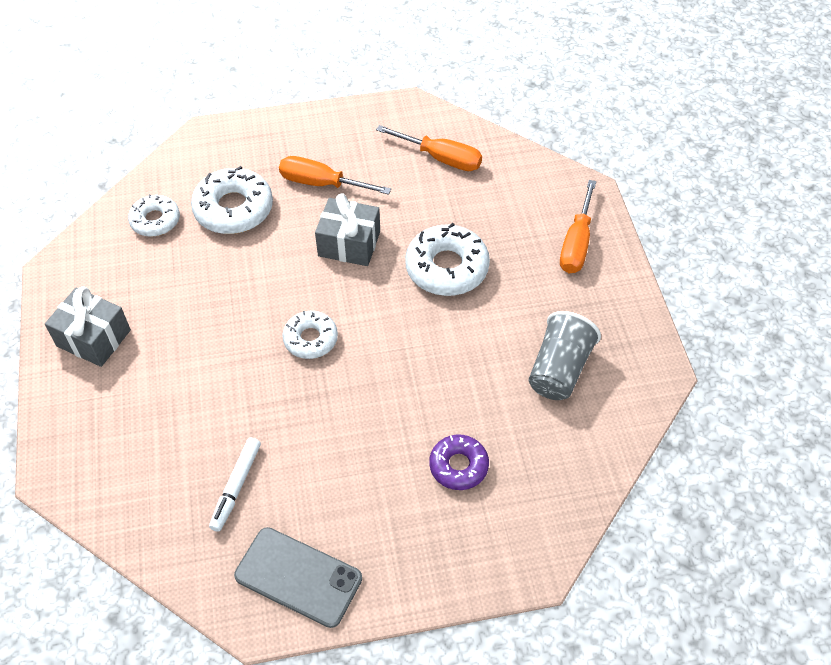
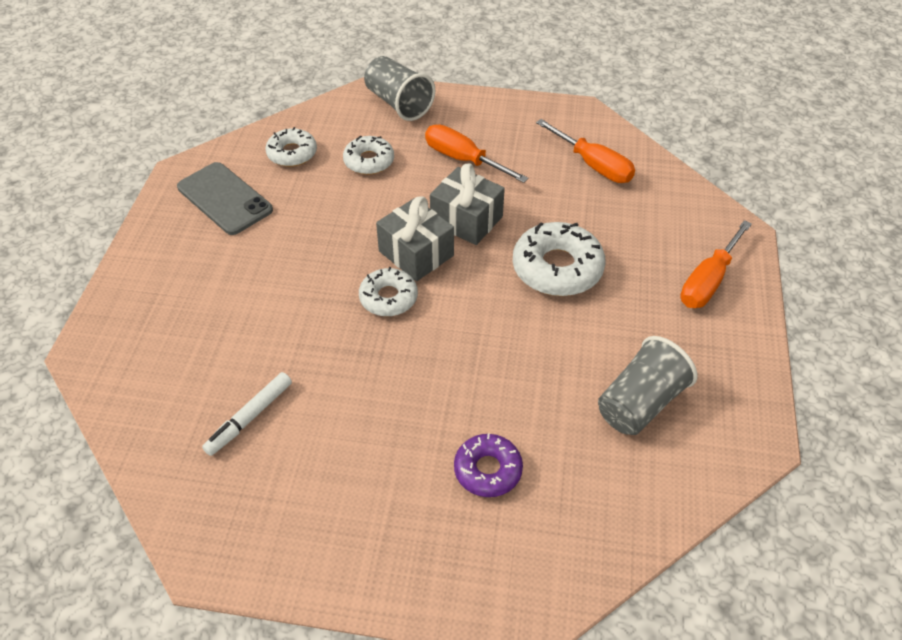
camera: 20 degrees right, 5 degrees down
(93, 338) = (186, 240): grey gift -> grey gift (416, 253)
(233, 209) = (369, 161): white donut -> white donut, size x0.62
(236, 140) = (398, 103): none -> grey cup
(298, 577) = (268, 530): grey phone -> grey phone (225, 198)

